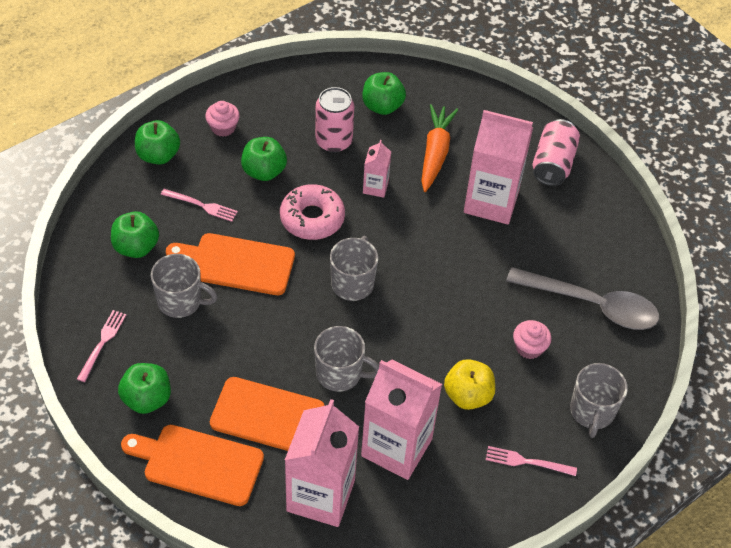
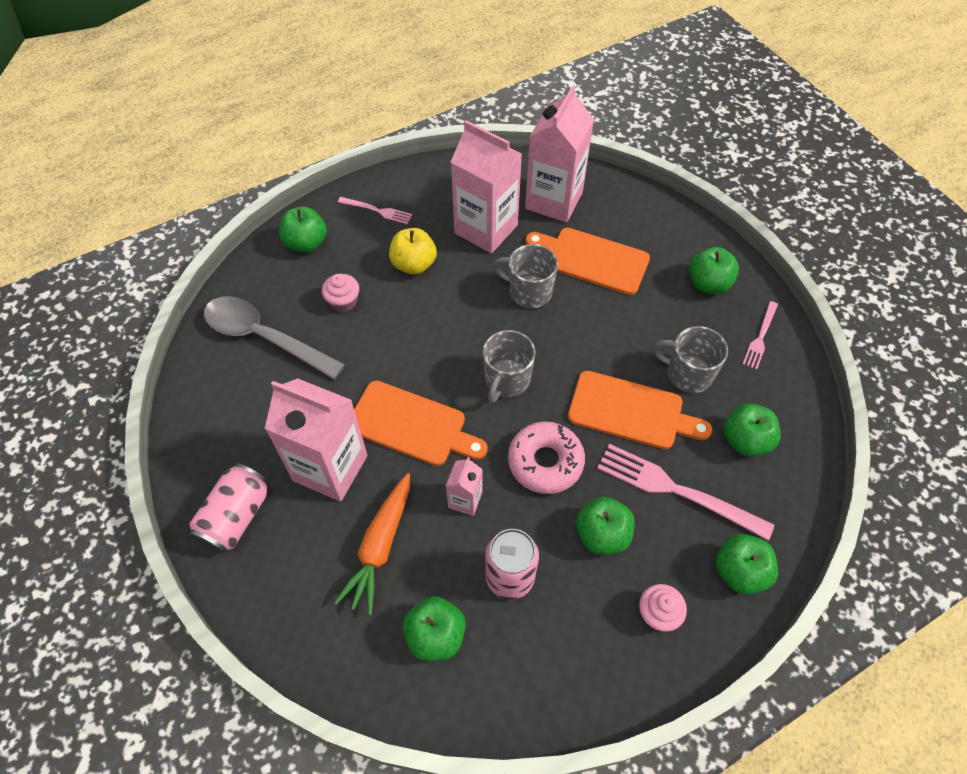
camera: 170 degrees left, 5 degrees up
(198, 464) = (656, 230): orange cutting board -> orange cutting board (411, 425)
(202, 205) = (676, 490): pink fork -> pink fork, size x1.85
(592, 411) = (306, 243): grey mug -> green apple

